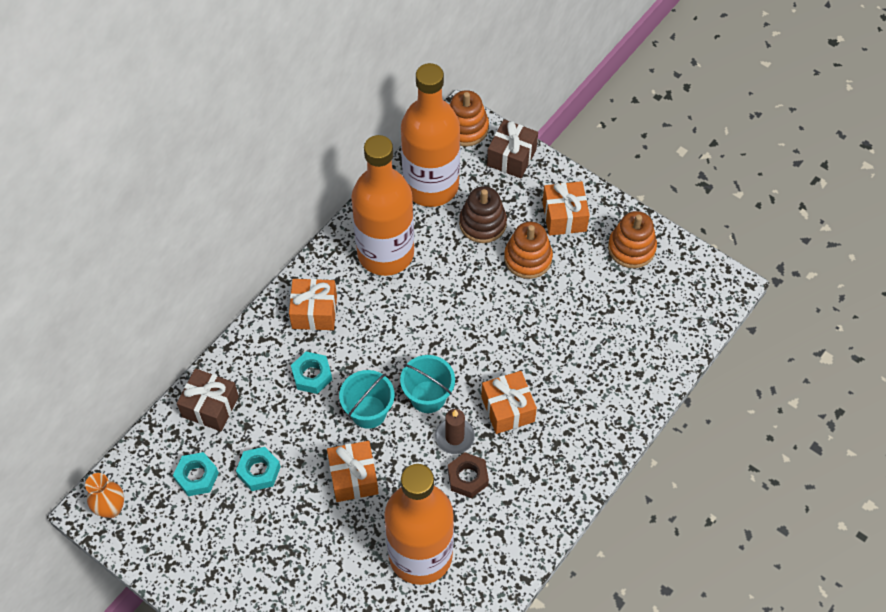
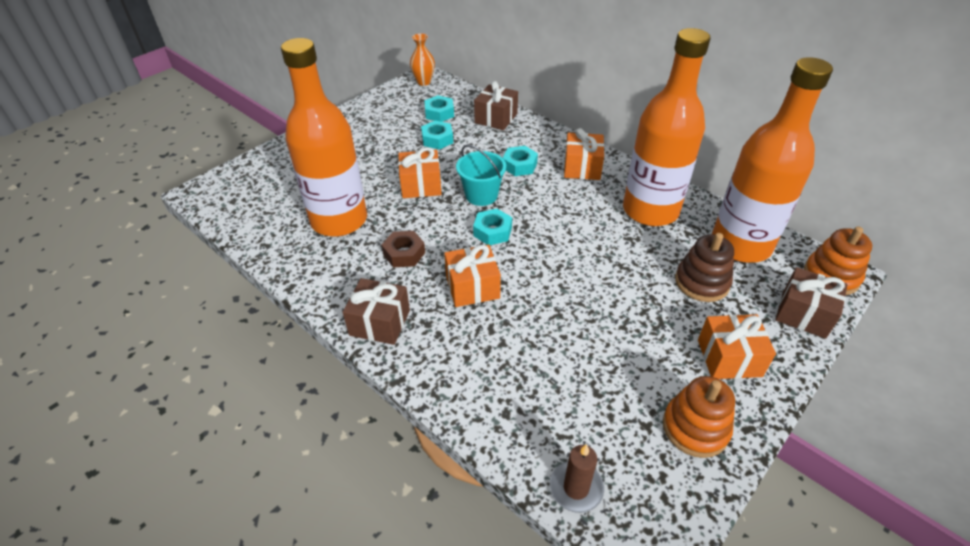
camera: 95 degrees right, 15 degrees down
(428, 397) = (492, 231): turquoise bucket -> turquoise nut
(454, 437) = (448, 247): brown candle -> brown candle (576, 488)
(528, 258) = (661, 318): orange stacking toy -> none
(560, 484) = (379, 323): none -> brown gift

